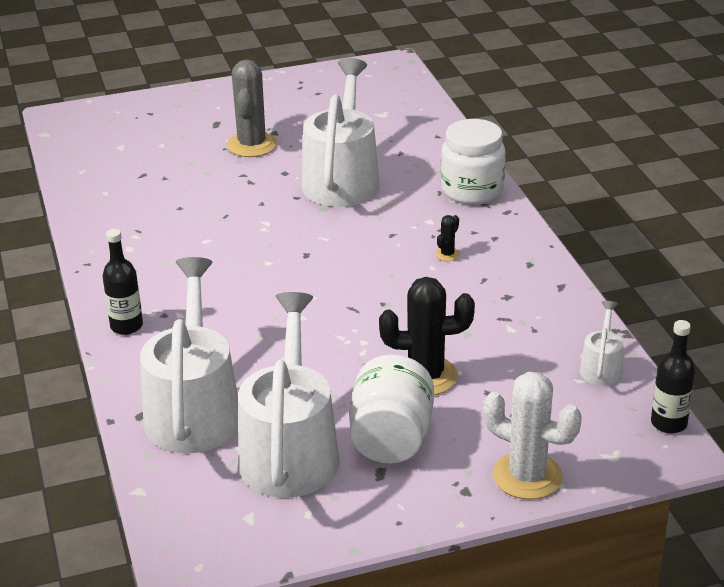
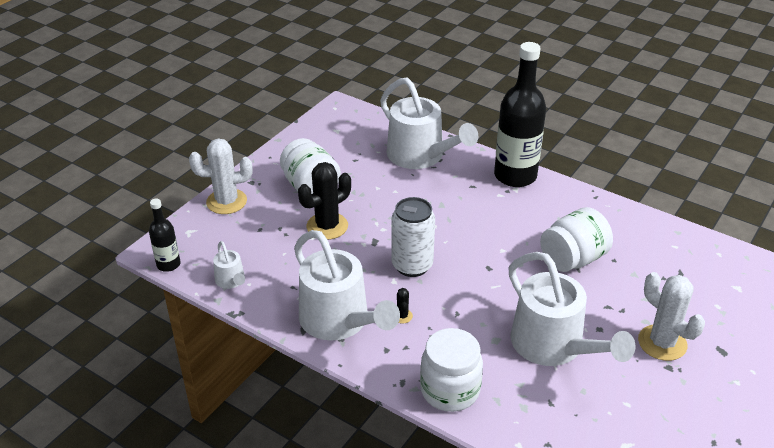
camera: 140 degrees right, 5 degrees up
(126, 326) = (515, 176): black bottle -> black bottle, size x2.02
(215, 225) = (573, 259): none -> white jar
(252, 145) = (662, 343): grey cactus -> white cactus
(290, 450) = (353, 161): white watering can -> white watering can (340, 321)
(380, 291) = (412, 265): none -> white can

